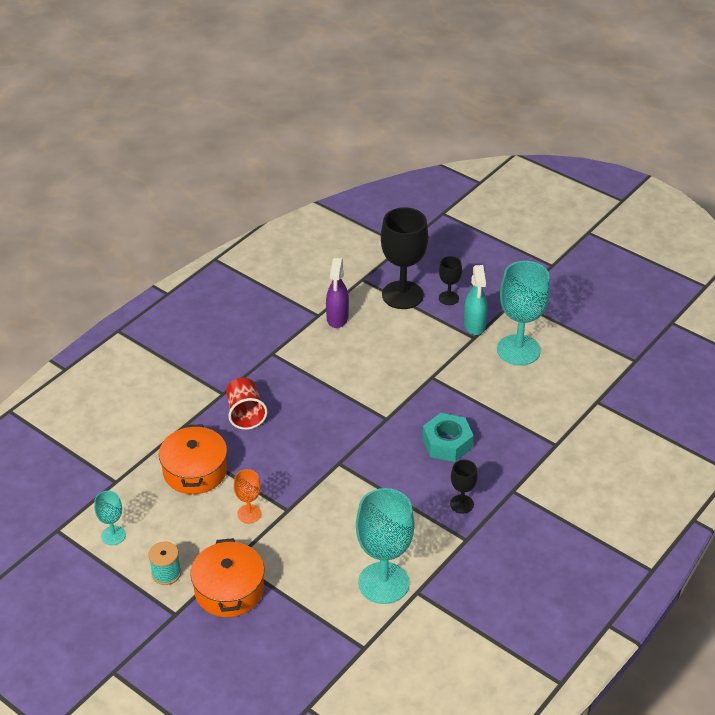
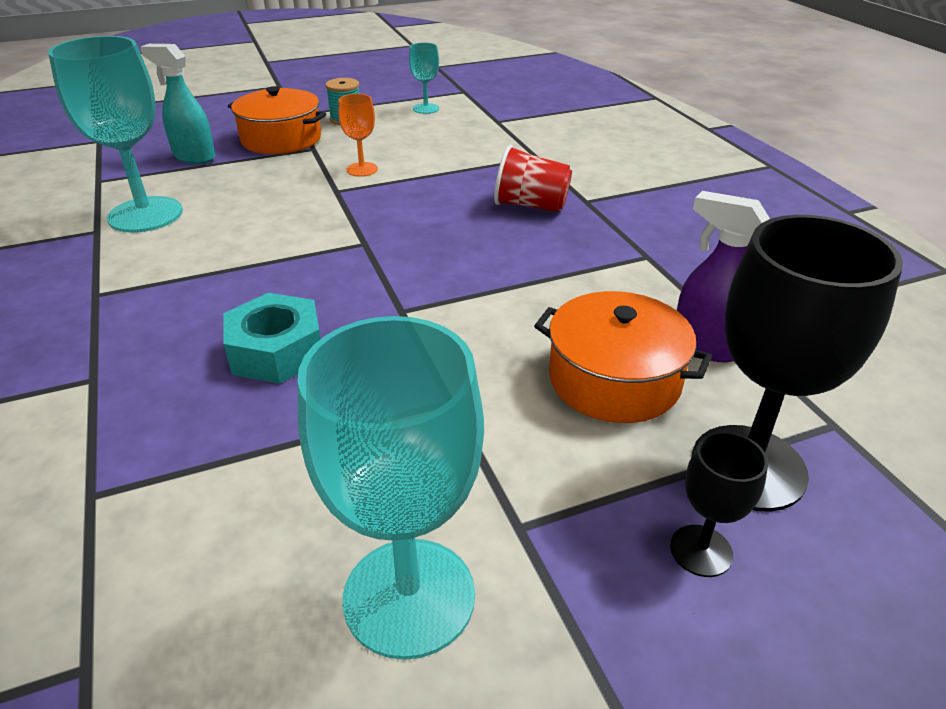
camera: 120 degrees right, 5 degrees down
(195, 471) = (465, 157): orange pot -> orange pot (614, 379)
(461, 504) = (151, 315): black goblet -> none
(474, 325) = (562, 551): turquoise spray bottle -> turquoise spray bottle (194, 157)

